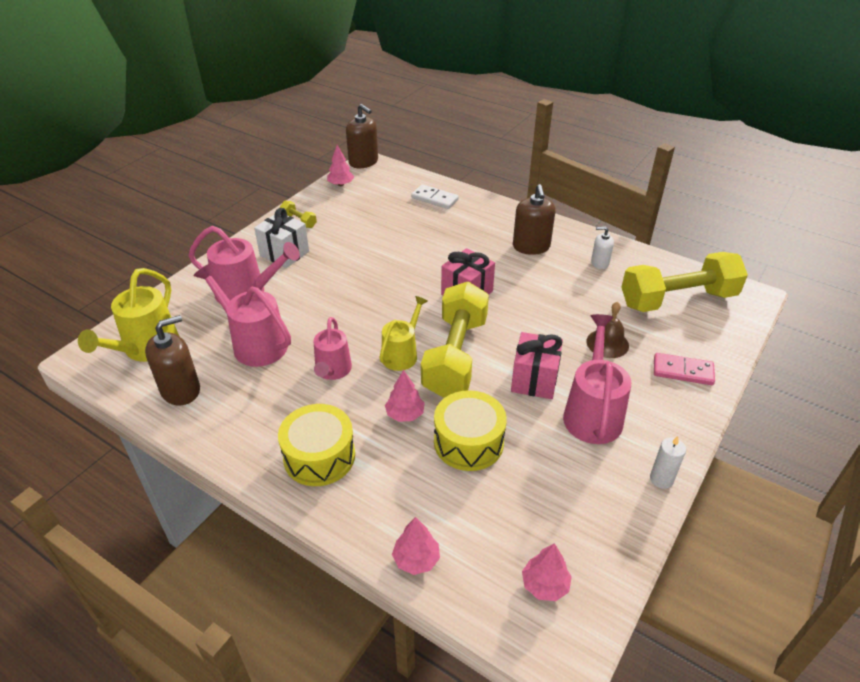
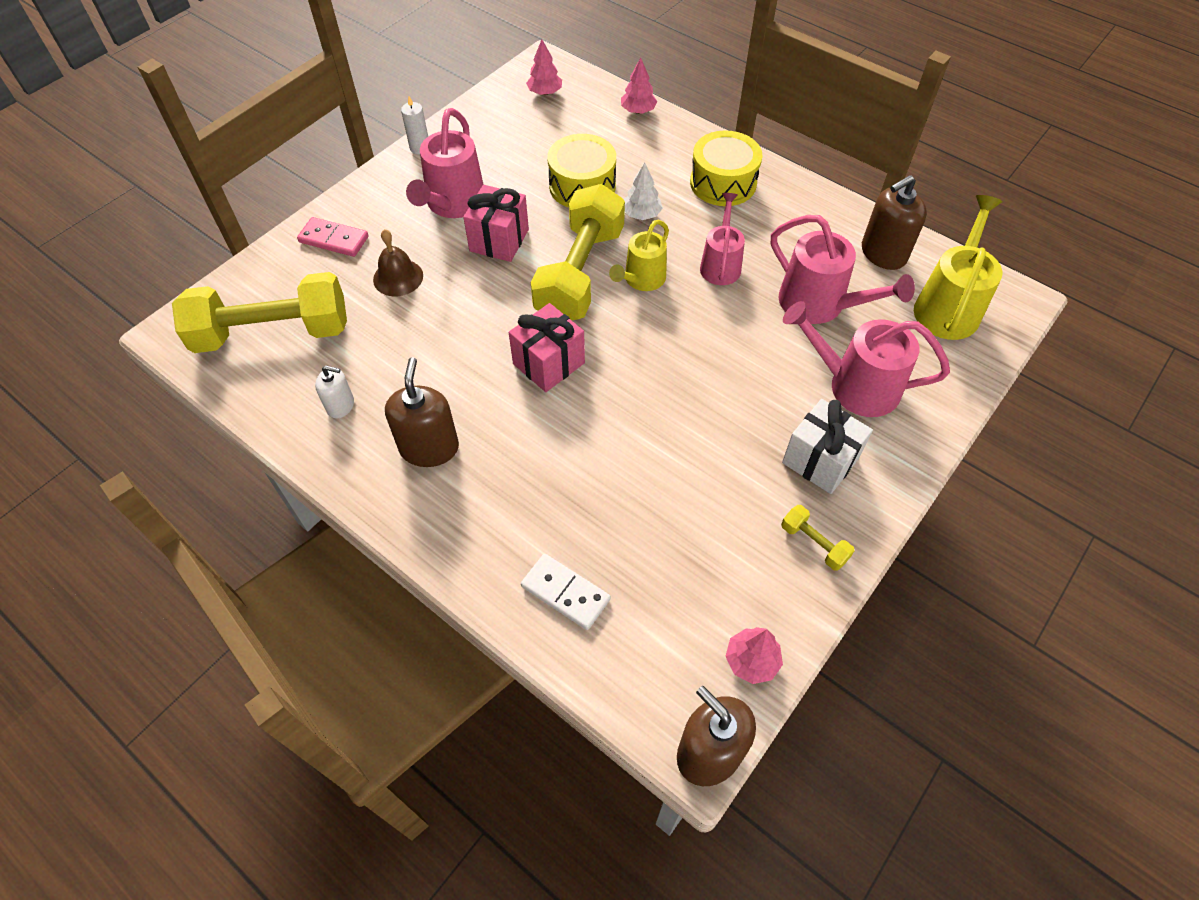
camera: 175 degrees left, 15 degrees up
(405, 414) = (641, 214): pink tree -> white tree

